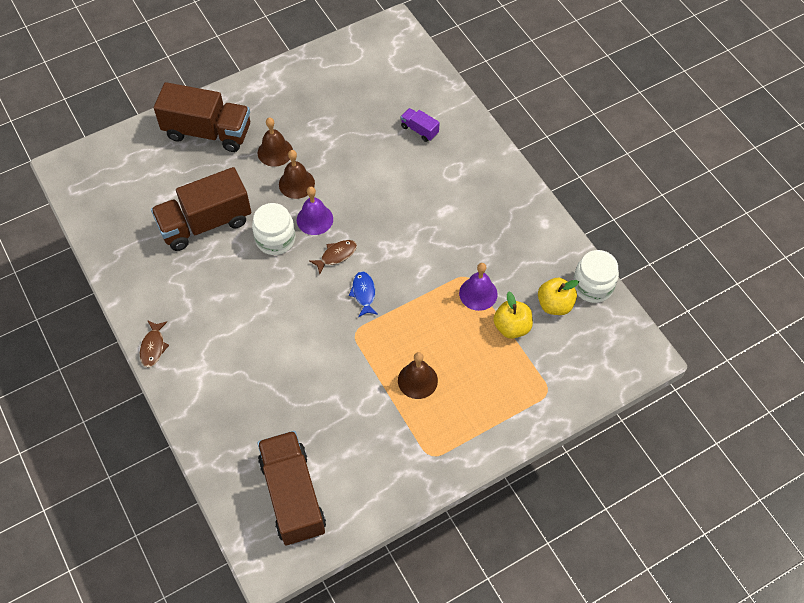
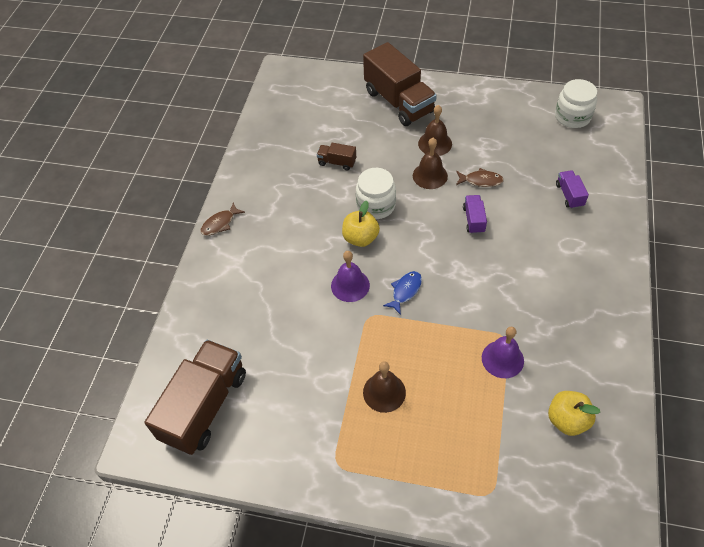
camera: 45 degrees right, 5 degrees down
(205, 223) = (337, 162): brown truck -> brown truck, size x0.44
(314, 219) = (419, 210): purple bell -> purple bell (350, 285)
(336, 255) = (410, 247): brown fish -> brown fish (481, 181)
(365, 199) = (473, 220): none -> purple truck
(512, 327) = (508, 409): yellow apple -> yellow apple (360, 238)
(592, 286) = (621, 430): white jar -> white jar (572, 117)

